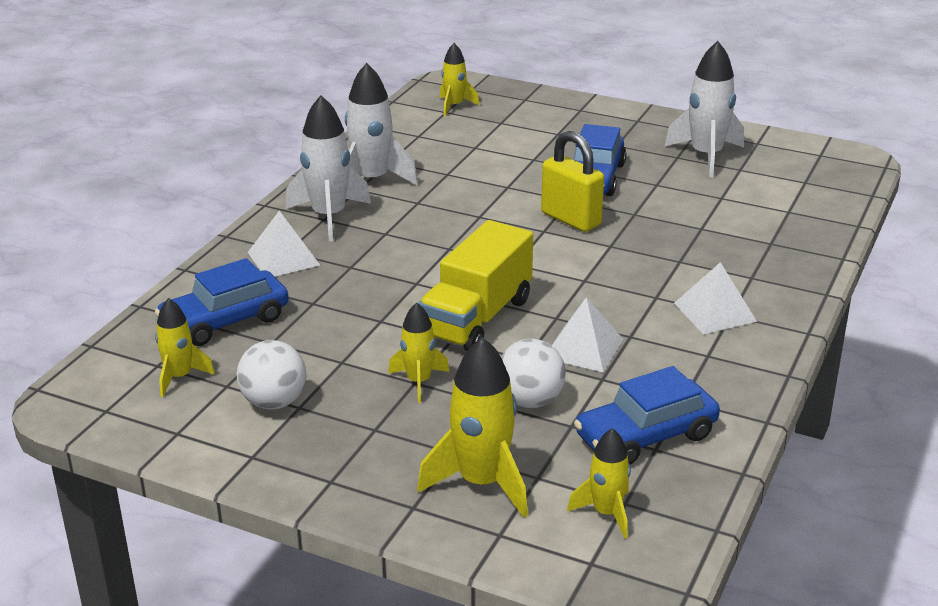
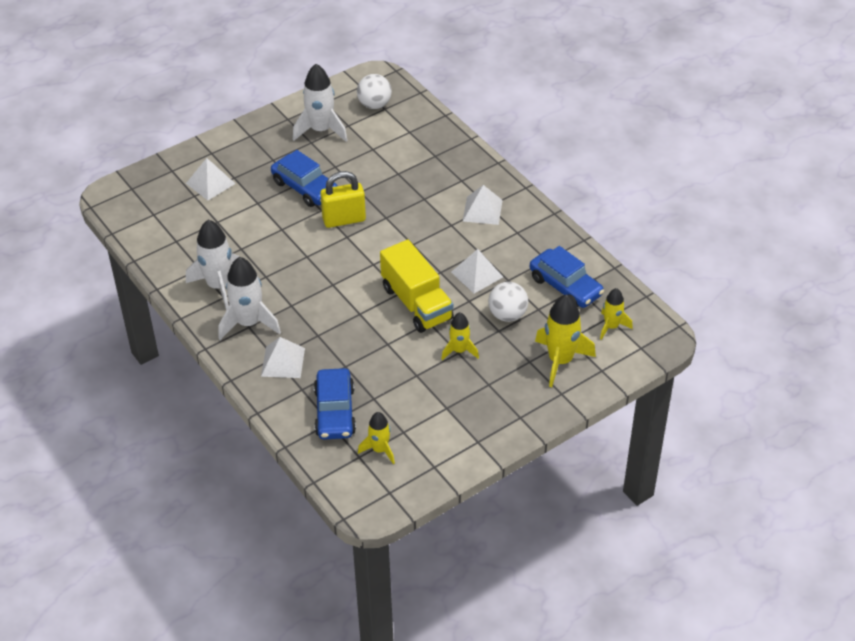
camera: 60 degrees left, 15 degrees up
(274, 402) = (435, 416): white ball -> white ball (374, 105)
(454, 106) = (149, 206): yellow rocket -> none
(531, 124) = (210, 183): none -> white pyramid
(646, 436) = (565, 286): blue car -> blue car turned 45 degrees counterclockwise

